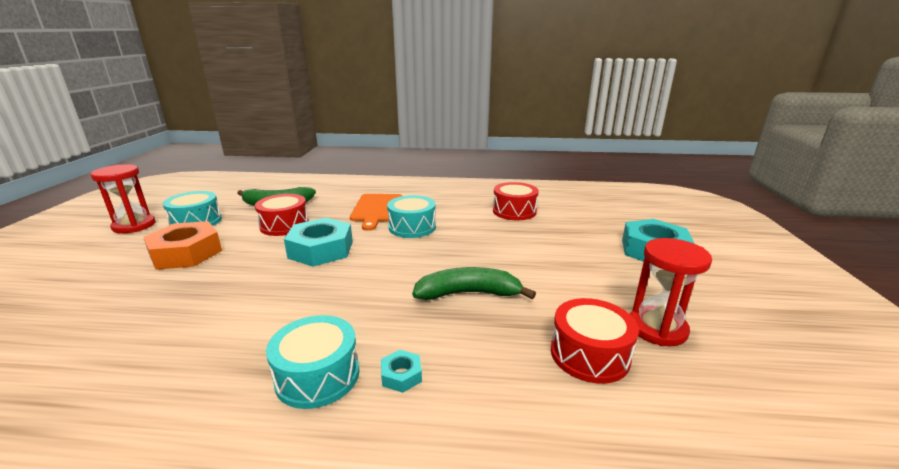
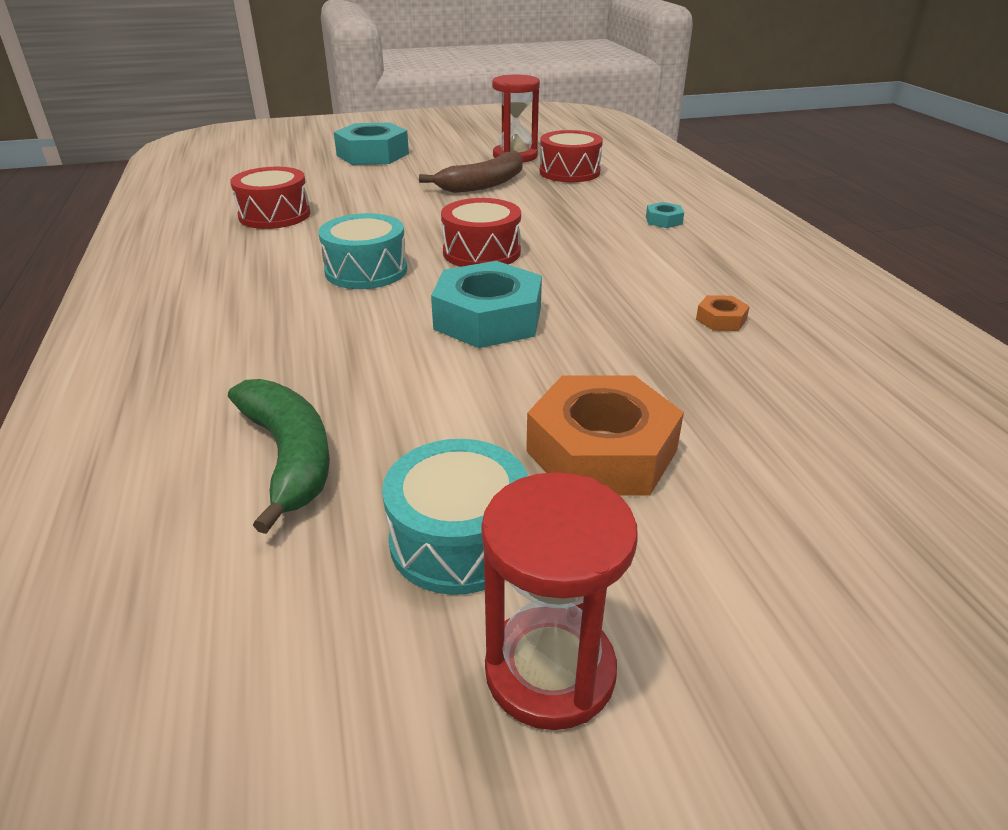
camera: 110 degrees left, 10 degrees up
(212, 329) = (721, 319): none -> orange nut
(284, 225) = (414, 390): red drum -> red drum (481, 252)
(317, 376) = (704, 248): turquoise drum -> none
(377, 209) = (292, 317): orange cutting board -> none
(468, 294) = (523, 214): green banana -> none
(556, 289) = (483, 184): none -> brown banana

